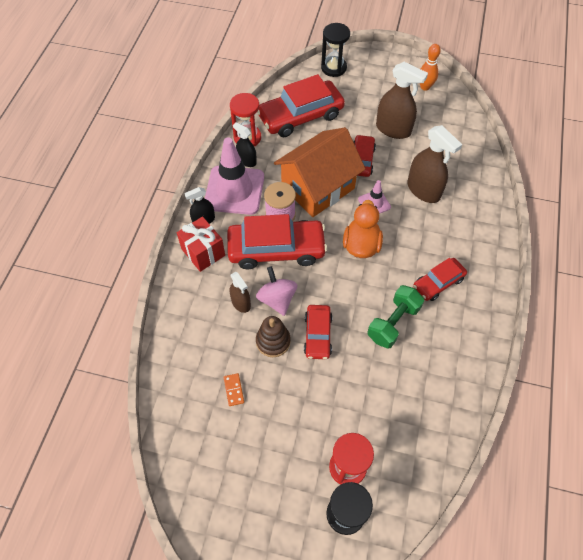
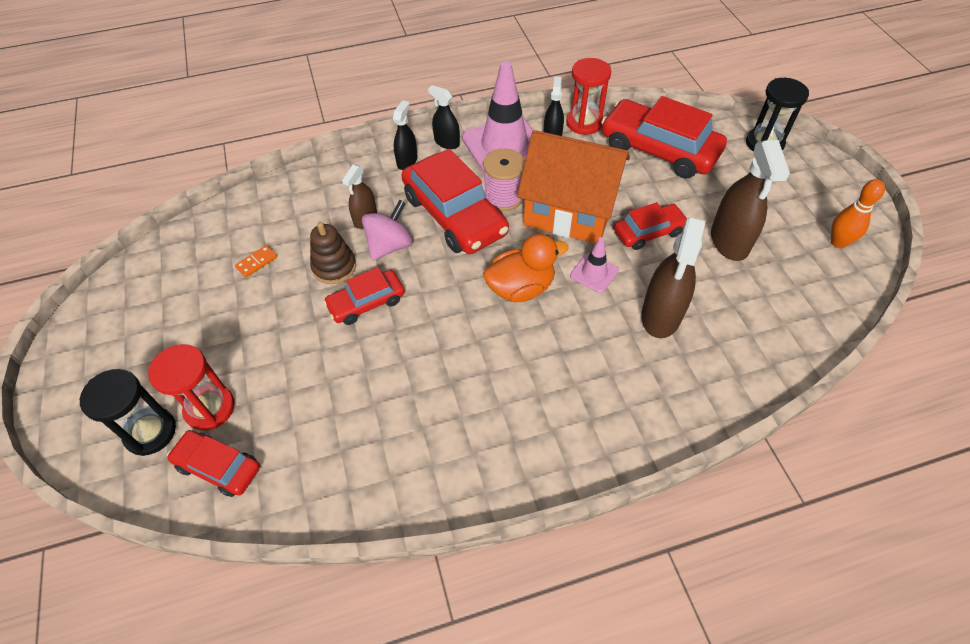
camera: 60 degrees right, 5 degrees down
(203, 252) = (407, 161): red gift -> black spray bottle
(393, 323) = (430, 370): green dumbbell -> none
(438, 283) = (525, 394): red car -> red car (218, 467)

